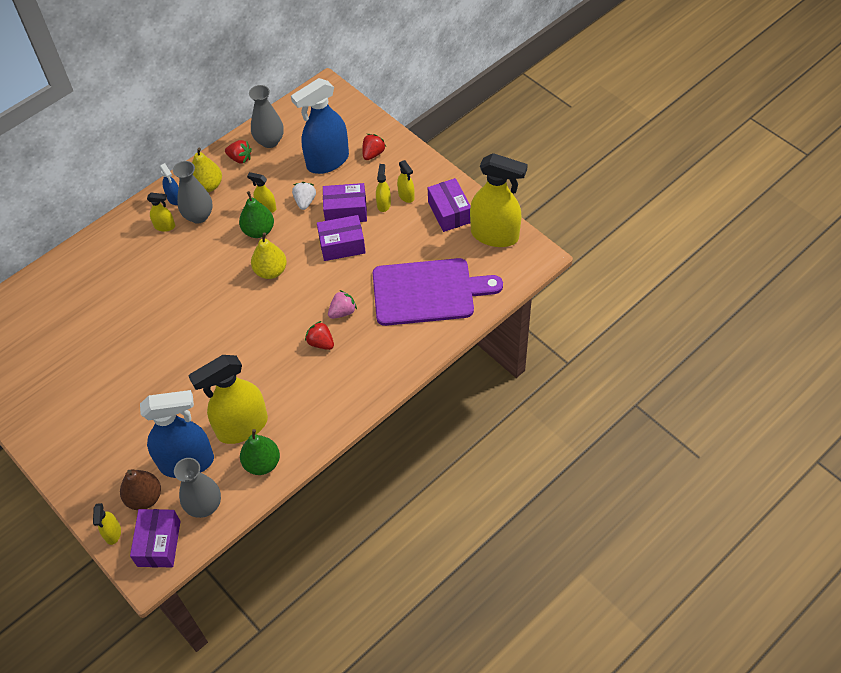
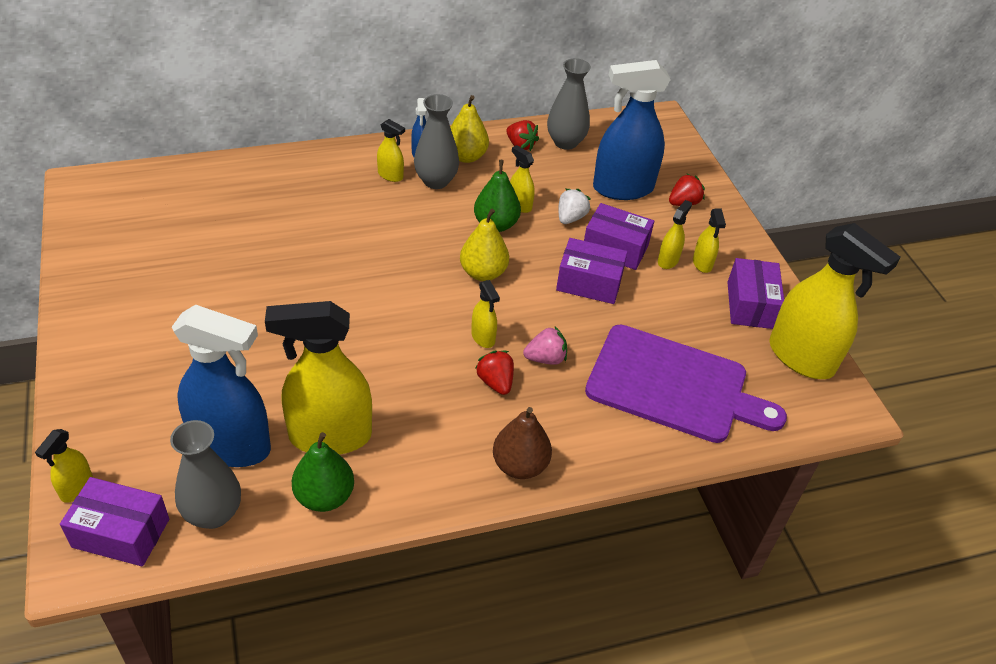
camera: 20 degrees right, 10 degrees down
(144, 498) = (148, 463): brown pear -> brown pear (520, 465)
(159, 543) = (121, 533): purple box -> purple box turned 75 degrees clockwise
(296, 317) = (483, 337): none -> yellow spray bottle

